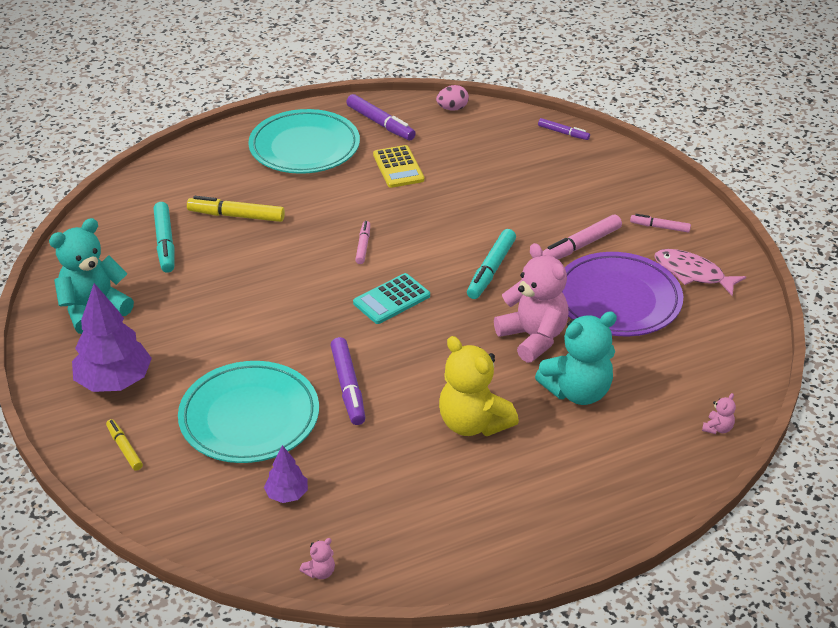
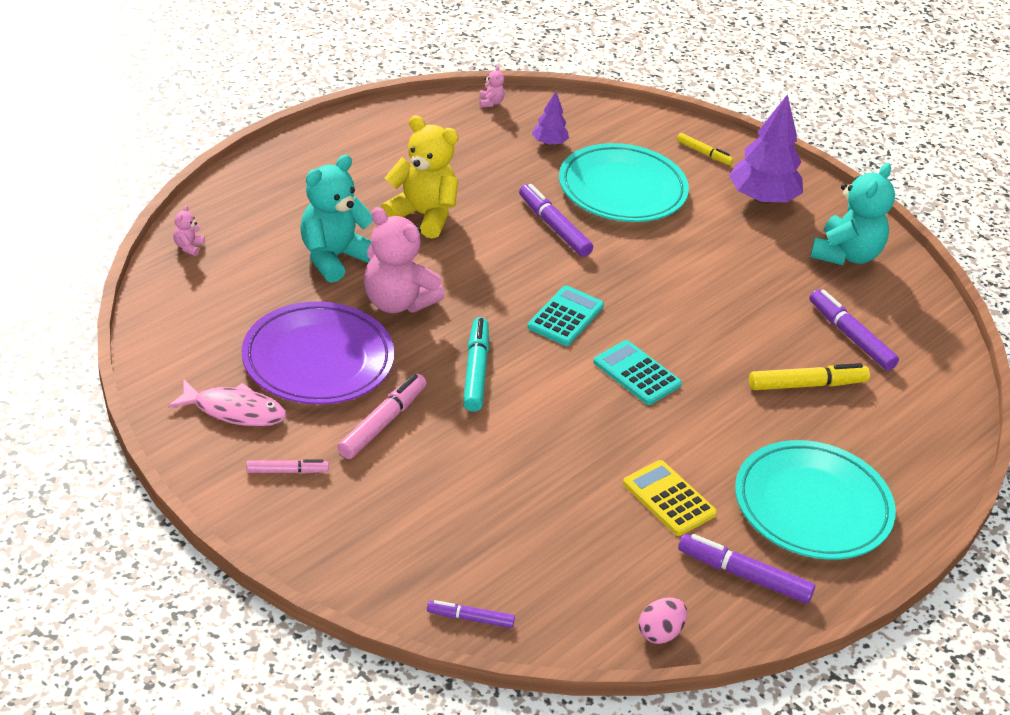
camera: 155 degrees right, 0 degrees up
(165, 242) = (851, 337): turquoise marker -> purple marker
(320, 572) = (490, 103): pink teddy bear -> pink teddy bear turned 150 degrees clockwise
(363, 246) = (637, 373): pink marker -> turquoise calculator

